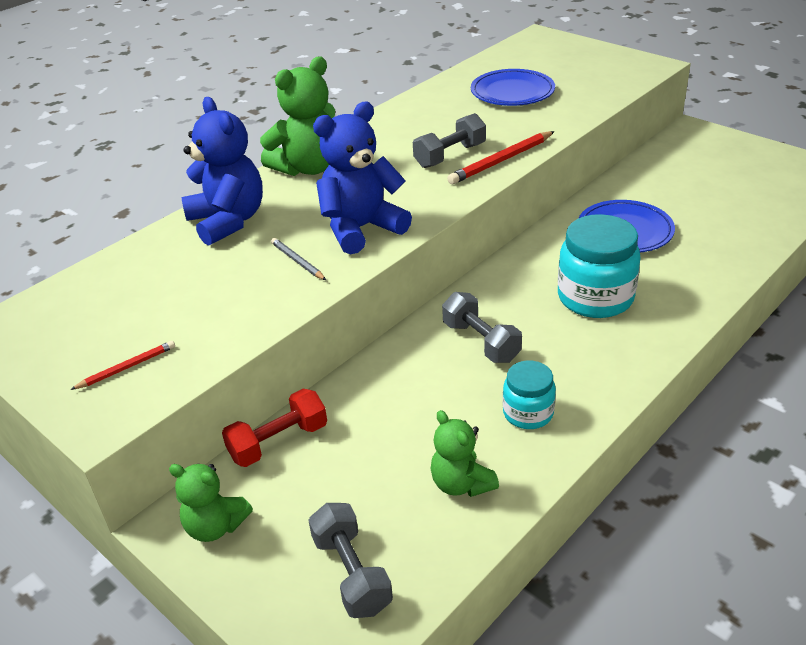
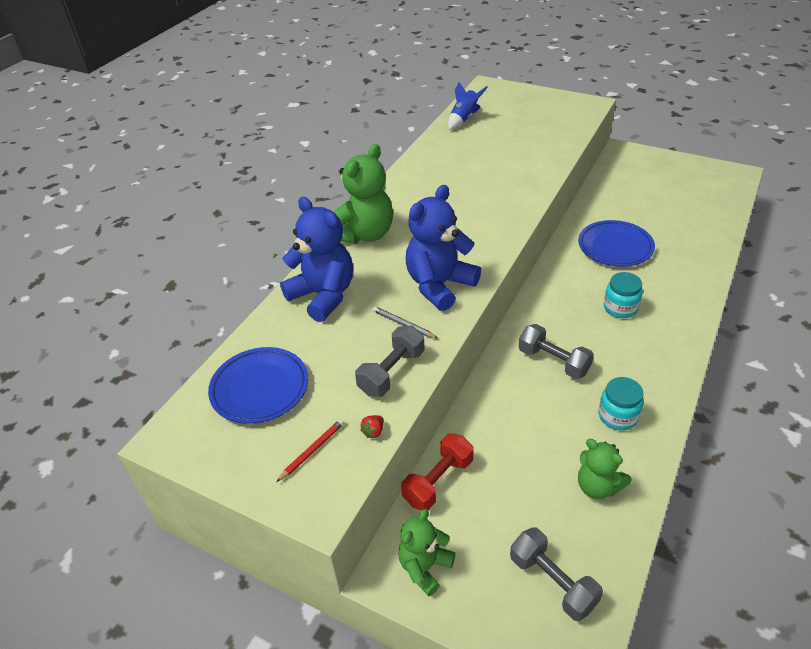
camera: 15 degrees left, 5 degrees up
(202, 361) = (373, 432): none -> red strawberry
(215, 526) = (425, 567): green teddy bear -> green teddy bear turned 120 degrees clockwise
(450, 156) = (475, 207): grey dumbbell -> grey dumbbell (392, 372)
(490, 66) = (464, 119): none -> blue rocket
(501, 161) = (518, 206): red pencil -> none
(512, 92) = (494, 142): blue plate -> blue plate (260, 388)
(595, 297) = (620, 308): turquoise jar -> turquoise jar, size x0.58

